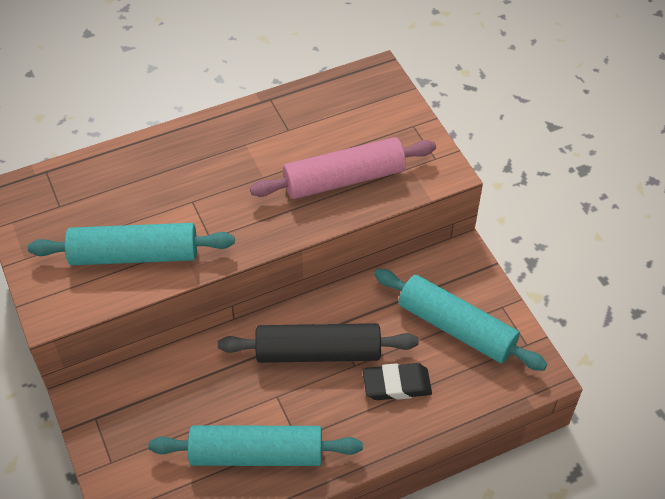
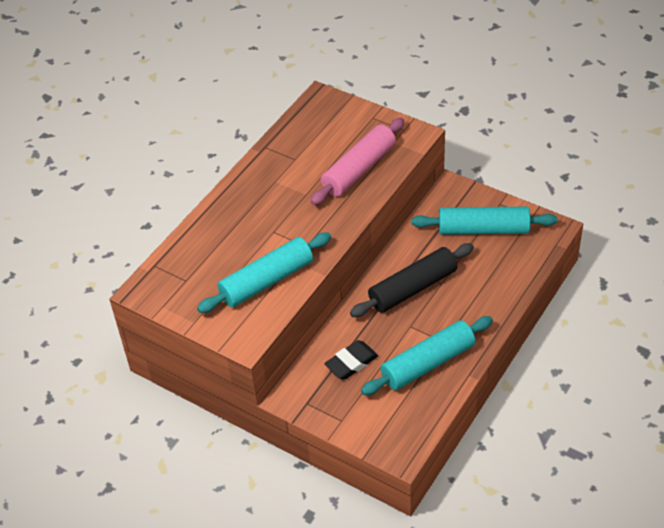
camera: 30 degrees left, 5 degrees down
(396, 384) = (476, 279): black eraser -> black eraser (351, 362)

